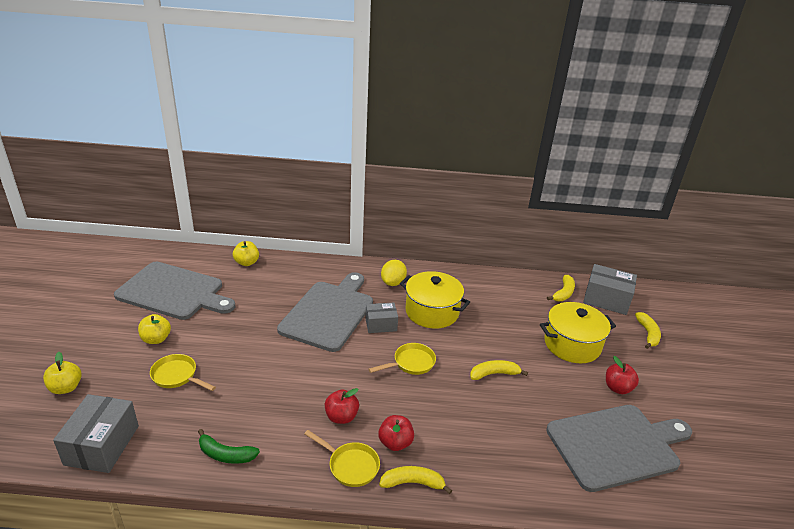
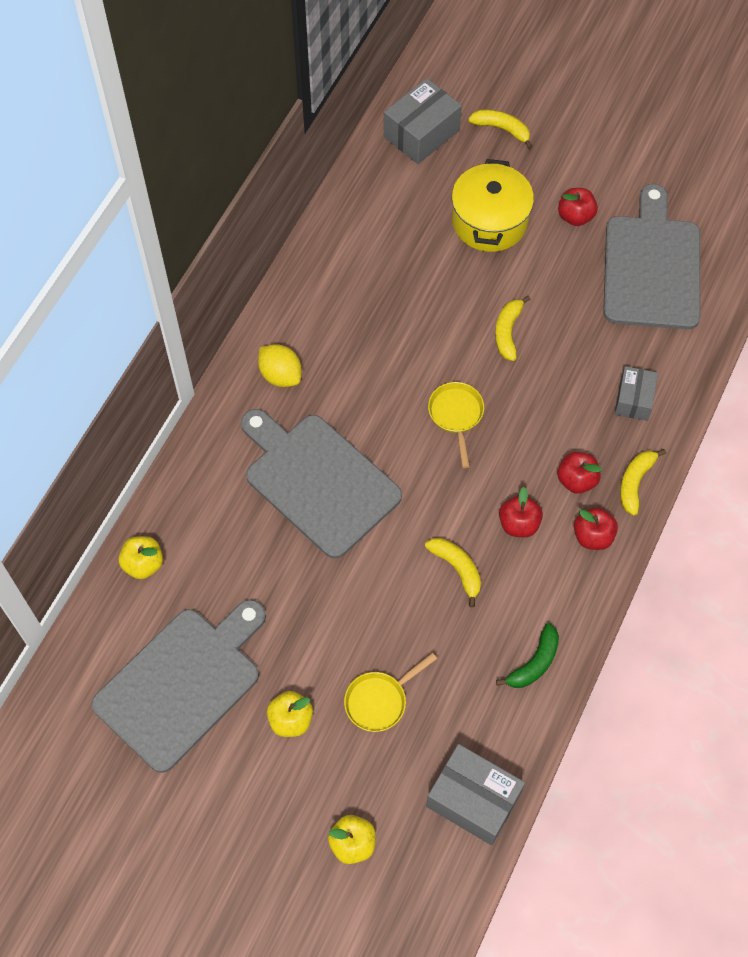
camera: 65 degrees left, 30 degrees up
(350, 465) = (593, 536): yellow pan -> red apple
(381, 324) = (368, 424): grey box -> grey box (634, 400)
(432, 312) = (366, 351): yellow pot -> none
(563, 293) = (389, 175): yellow banana -> yellow banana (457, 569)

